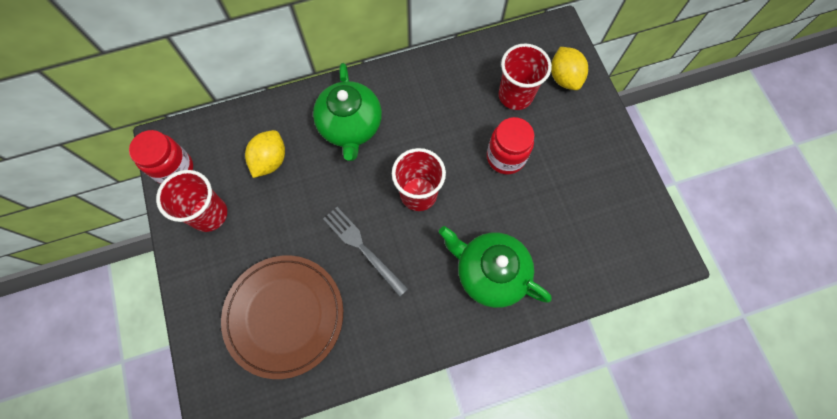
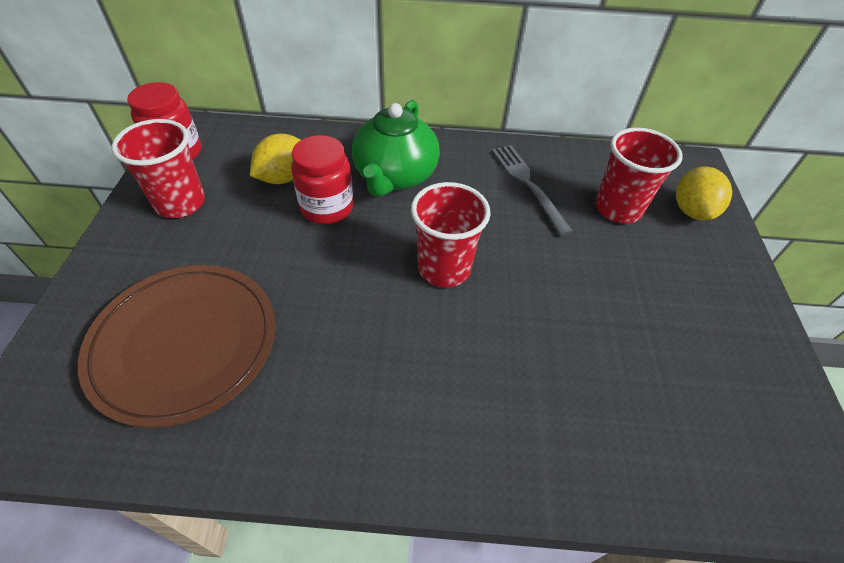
camera: 20 degrees right, 20 degrees down
(363, 248) = (337, 302): grey fork -> grey fork (528, 184)
(490, 273) = (505, 403): green teapot -> none
(505, 157) = (582, 267): red jar -> red jar (327, 208)

